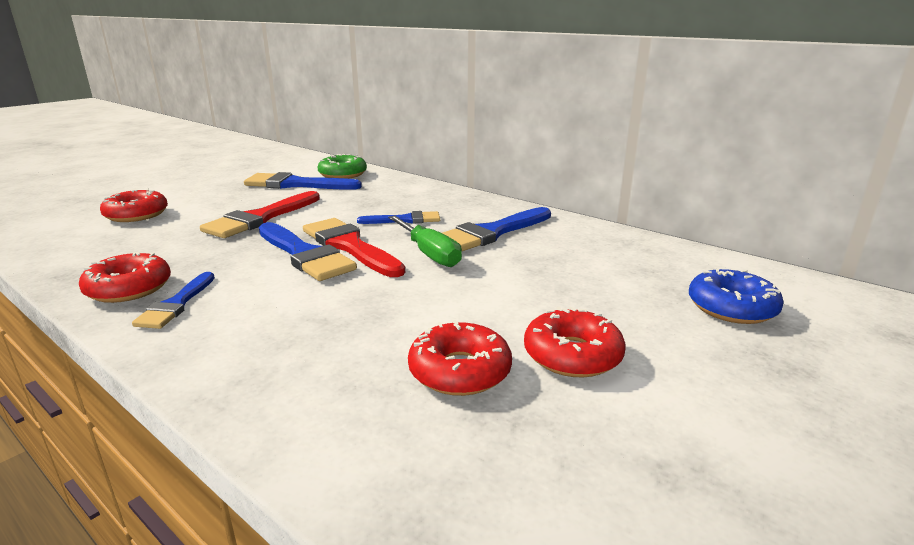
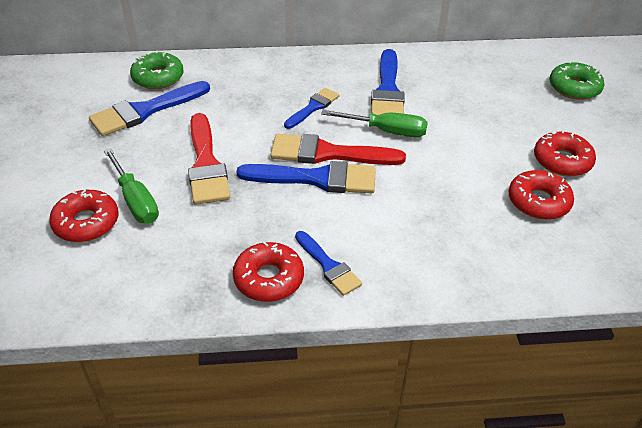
camera: 45 degrees left, 20 degrees up
(182, 216) = (135, 200): none -> green screwdriver
(731, 307) = (574, 88): blue donut -> green donut

